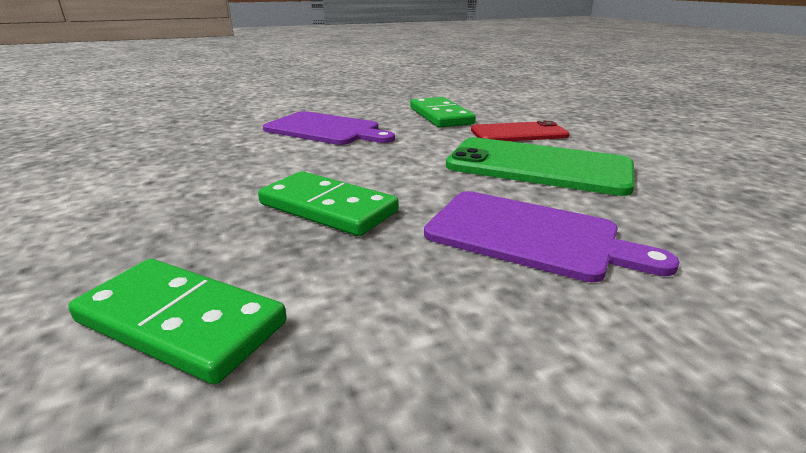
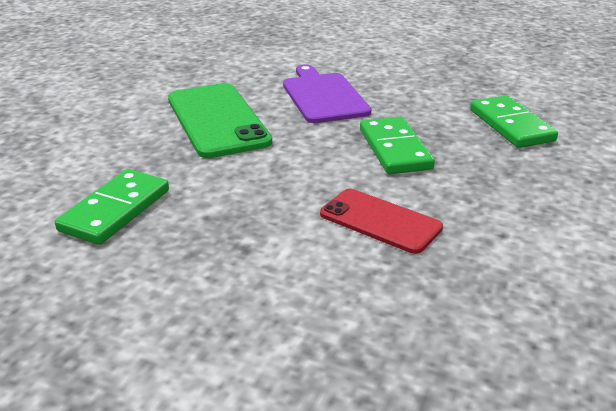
camera: 135 degrees left, 5 degrees up
(325, 129) = (267, 247): purple cutting board -> none
(518, 133) = (133, 151): red phone -> red phone (380, 221)

